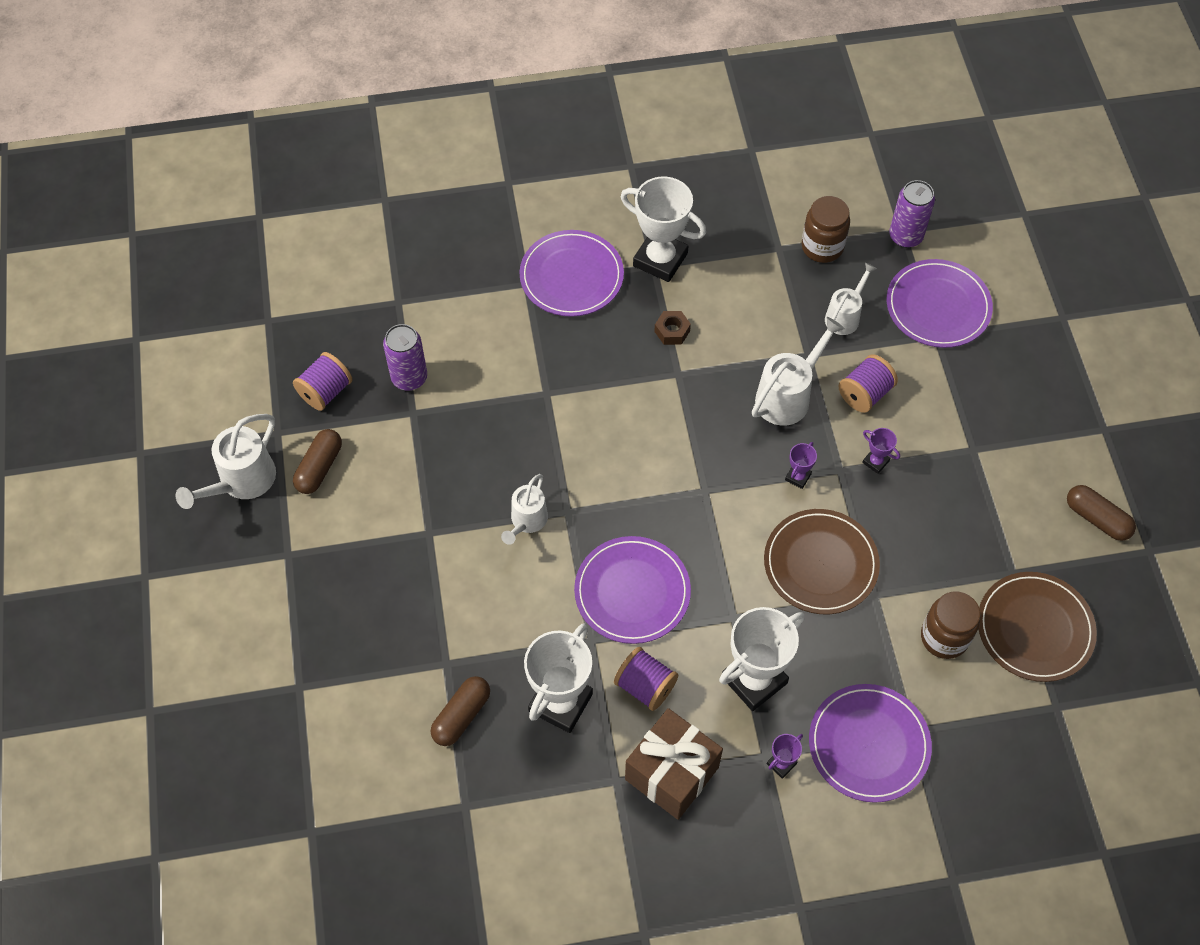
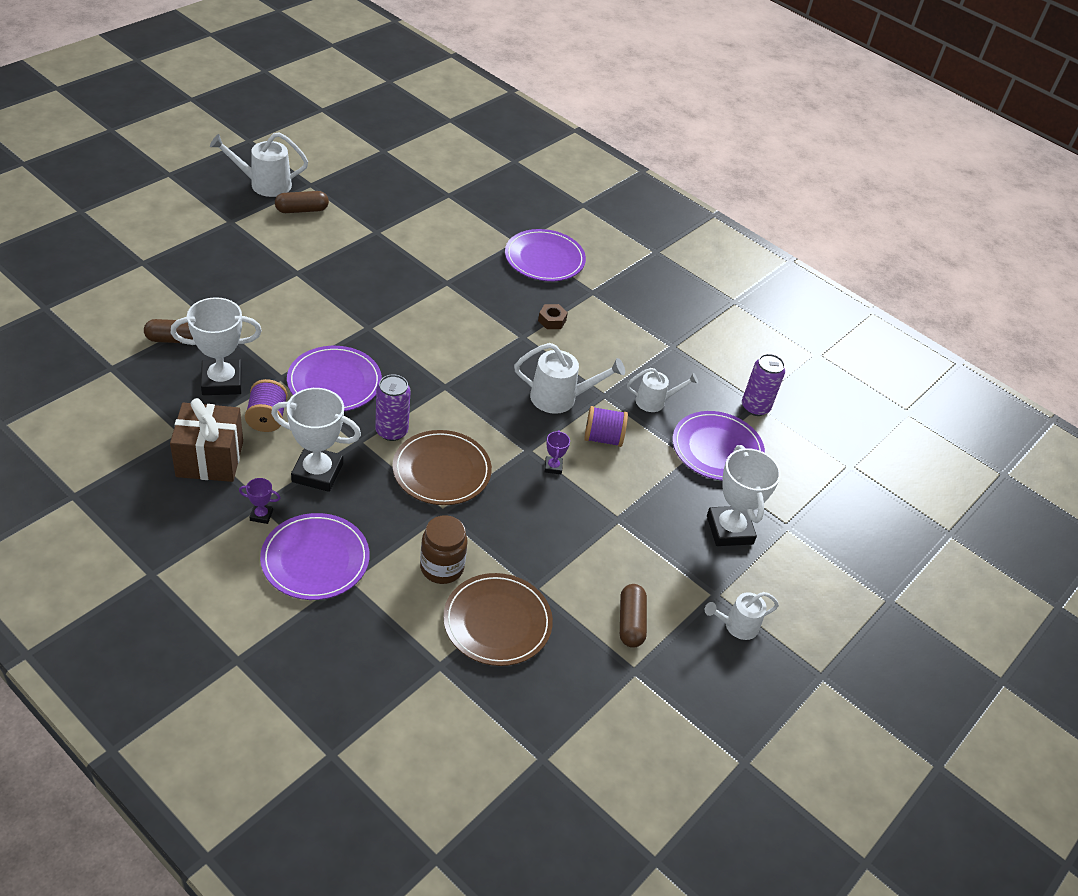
camera: 45 degrees right, 15 degrees down
(325, 391) = (357, 191): purple spool -> none
(409, 378) = (399, 220): purple can -> purple can (391, 431)
(527, 522) = (343, 312): white watering can -> white watering can (736, 626)
(660, 260) = (600, 293): white trophy -> white trophy (729, 530)
(798, 477) = (500, 430): purple trophy -> none
(822, 247) = (697, 367): brown jar -> none

